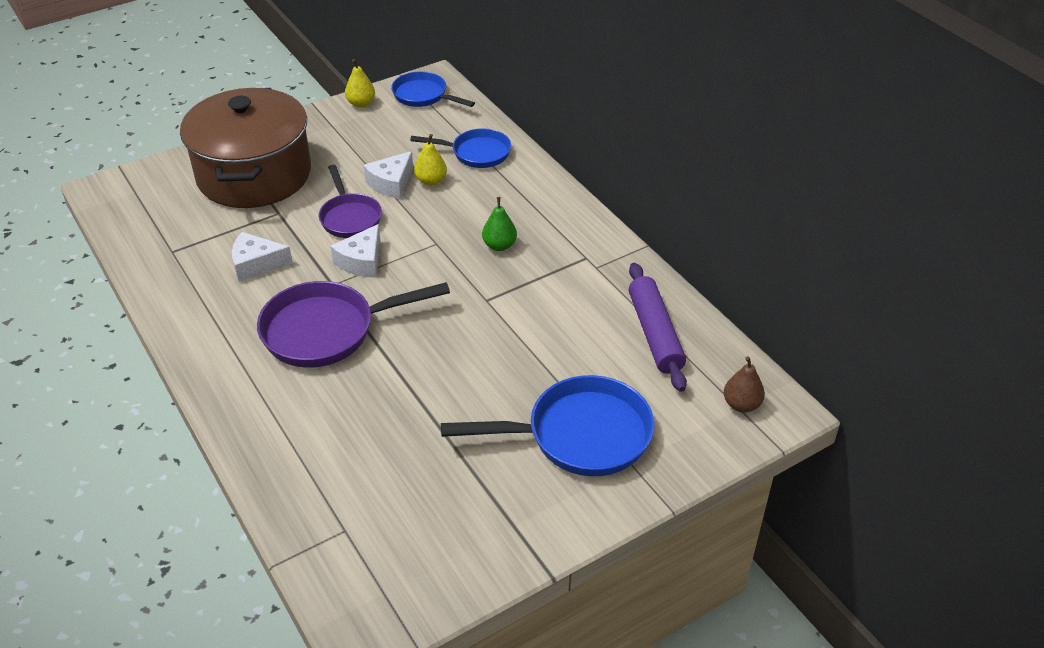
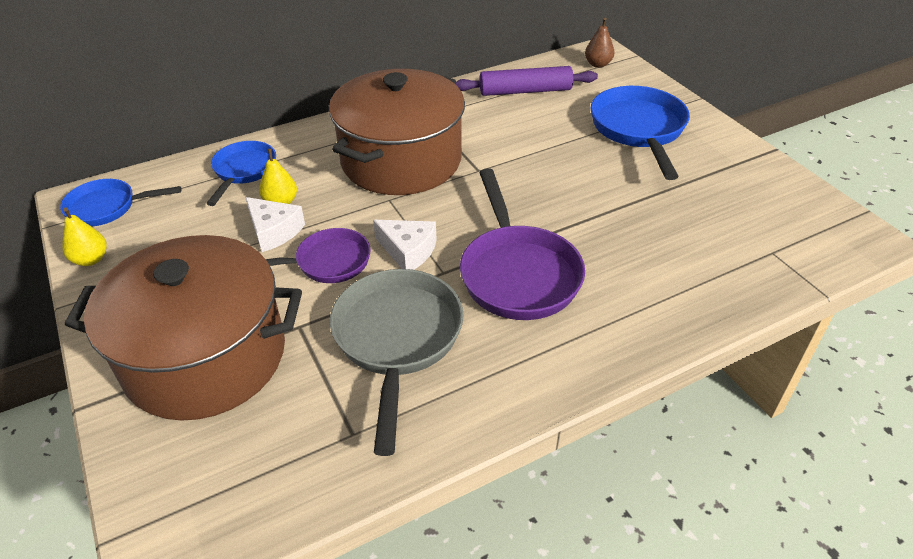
camera: 85 degrees left, 0 degrees up
(256, 264) = (397, 340): white cheese -> grey pan
(423, 96) = (107, 207): blue pan -> blue pan turned 45 degrees clockwise
(499, 245) = (401, 161): green pear -> brown pot

